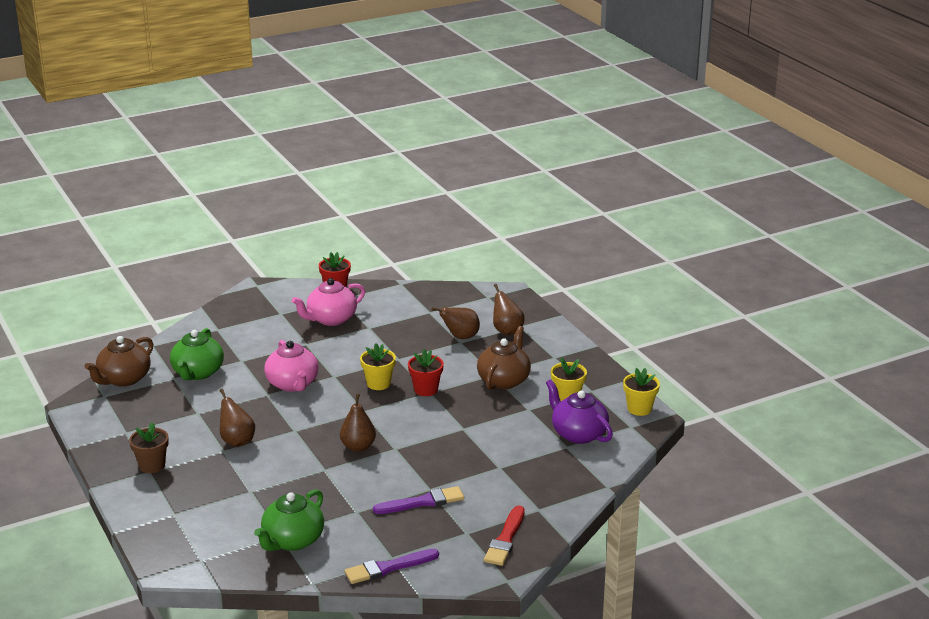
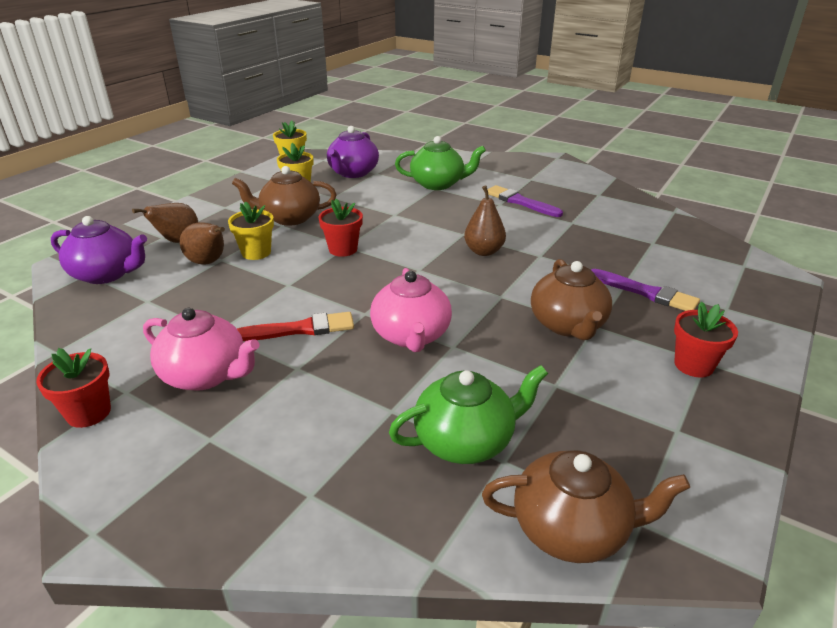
camera: 120 degrees left, 5 degrees up
(152, 465) = (693, 365): brown flower pot -> red flower pot
(237, 441) = (568, 325): brown pear -> brown teapot
(292, 541) = (649, 235): green teapot -> green teapot (438, 184)
(293, 384) = (411, 336): pink teapot -> pink teapot turned 135 degrees clockwise
(378, 383) = (355, 279): yellow flower pot -> yellow flower pot (256, 252)
(388, 568) = (611, 192): purple brush -> purple brush (645, 292)
(480, 303) = (107, 274): none -> purple teapot
(505, 539) = (518, 167): red brush -> red brush (300, 329)

